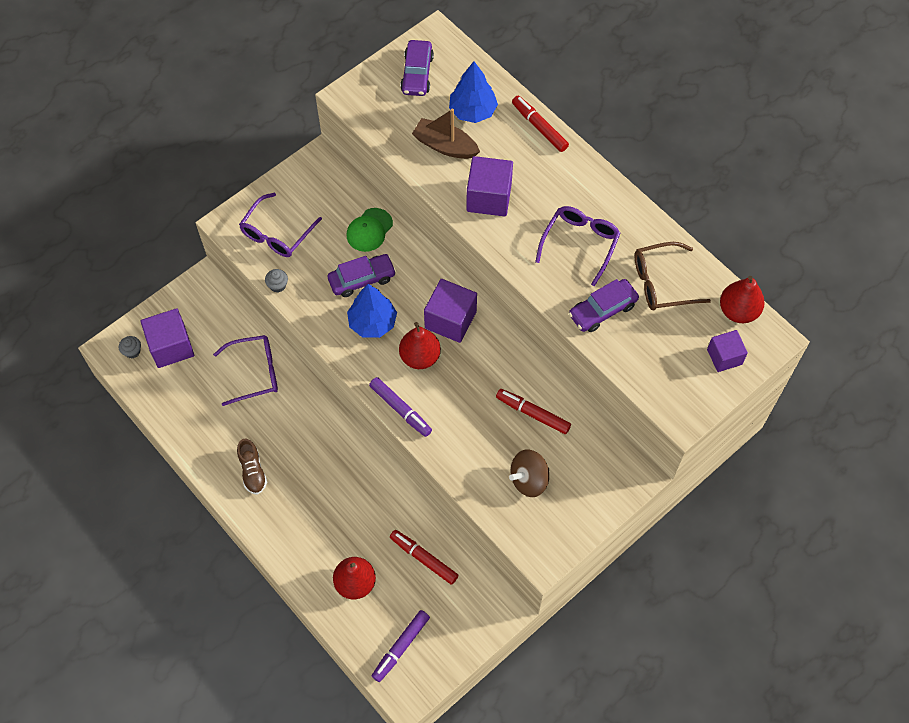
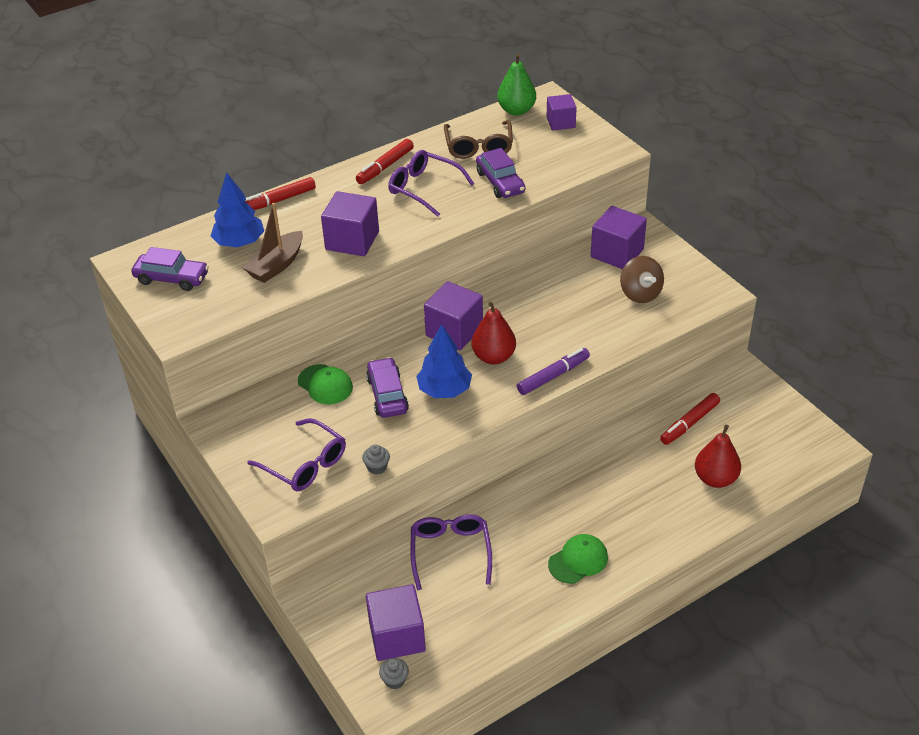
camera: 80 degrees left, 20 degrees down
(252, 471) = (578, 560): brown shoe -> green cap
(401, 647) = (784, 448): purple marker -> none
(533, 413) = (570, 284): red marker -> red marker (385, 167)
(590, 454) = (617, 253): none -> purple cube
(738, 311) = (516, 110): red pear -> green pear

